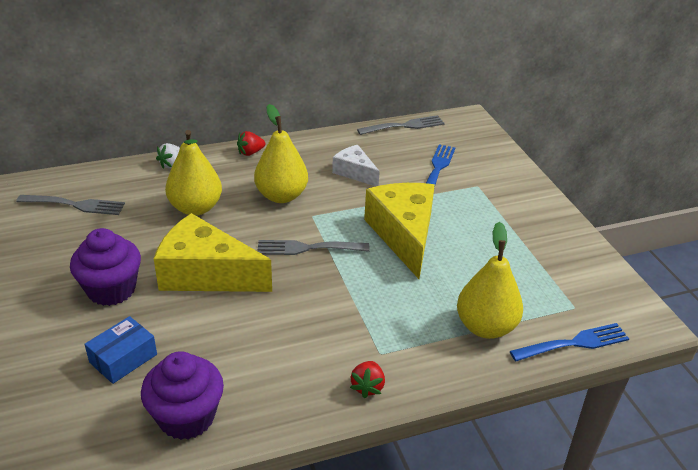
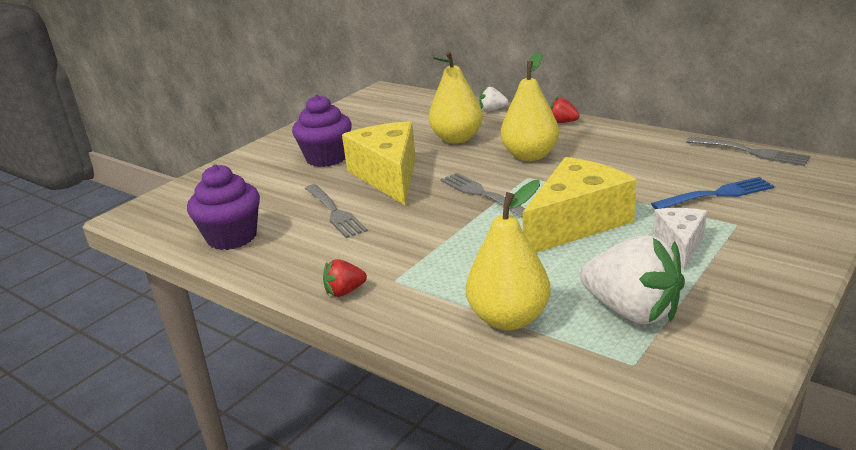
camera: 60 degrees right, 10 degrees down
(75, 205) = (394, 110): grey fork -> grey fork (334, 212)
(123, 358) = (265, 192): blue box -> none
(355, 172) = (624, 165): white cheese -> white cheese (680, 244)
(526, 276) = (632, 311): none -> white strawberry
(574, 343) = (566, 386): blue fork -> none

